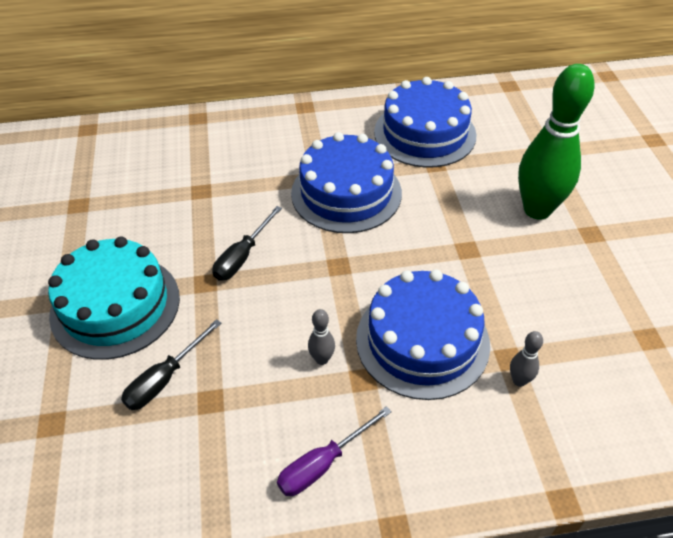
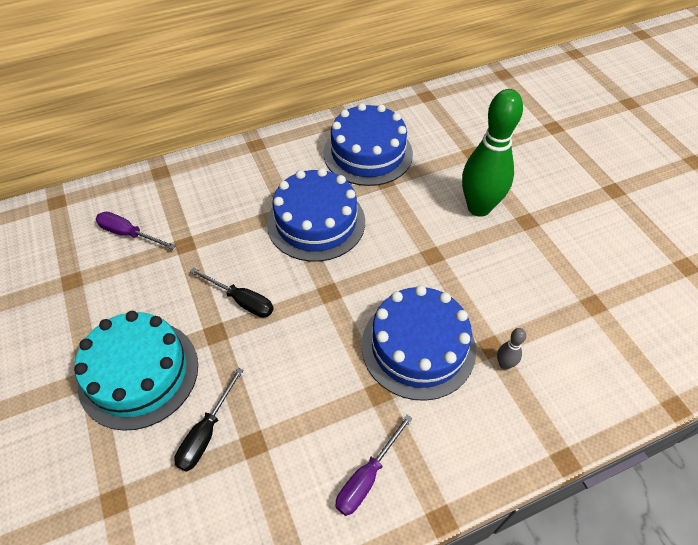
camera: 15 degrees left, 5 degrees up
(148, 171) = (129, 234): none -> purple screwdriver
(242, 256) = (241, 301): black screwdriver -> black screwdriver turned 75 degrees counterclockwise
(322, 359) = (339, 382): grey bowling pin -> none

